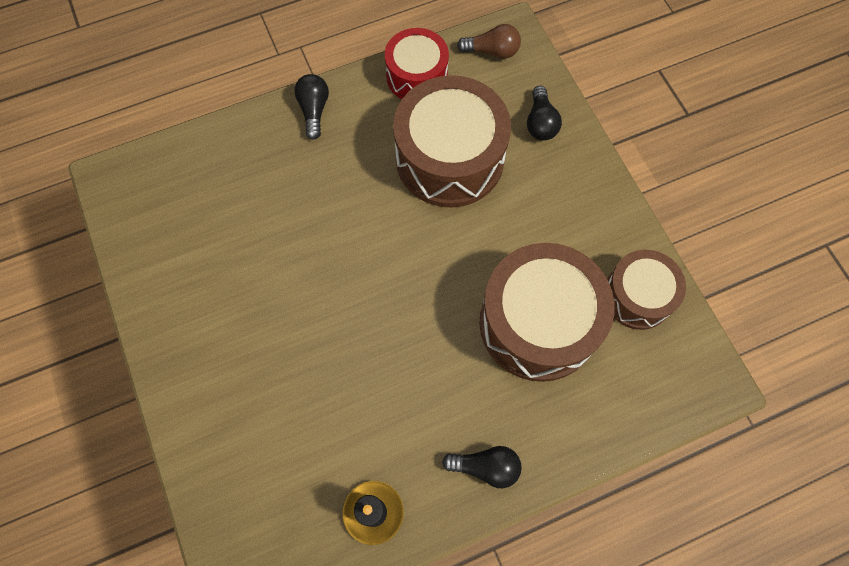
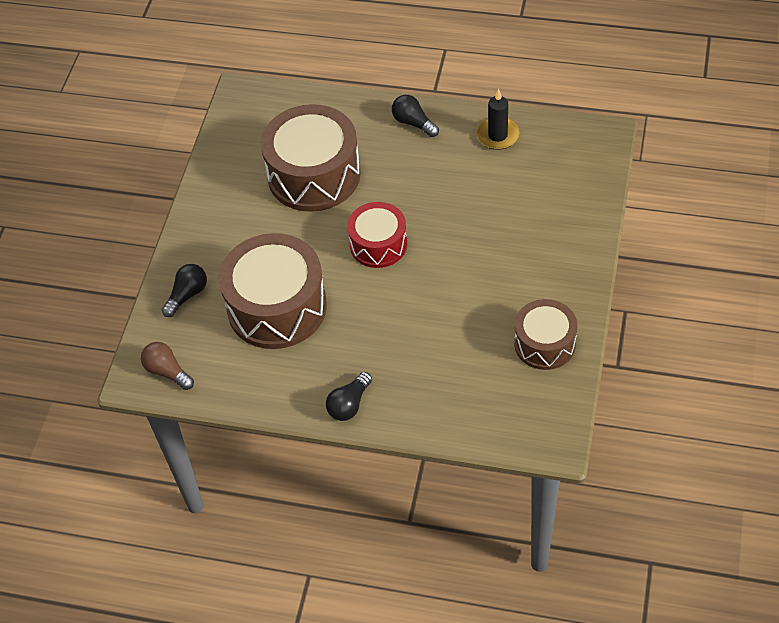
camera: 140 degrees left, 15 degrees down
(417, 76) = (244, 385): red drum -> red drum (378, 244)
(637, 296) = (237, 156): brown drum -> brown drum (544, 344)

